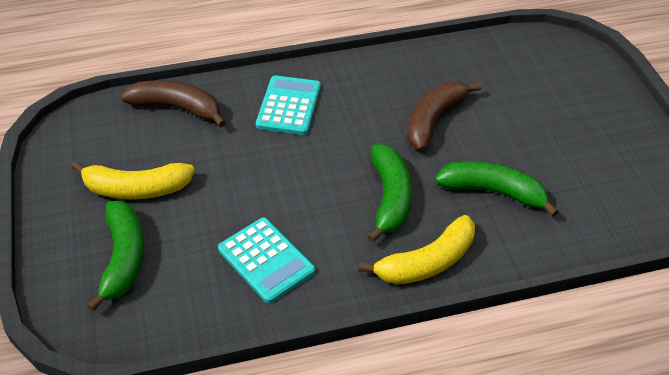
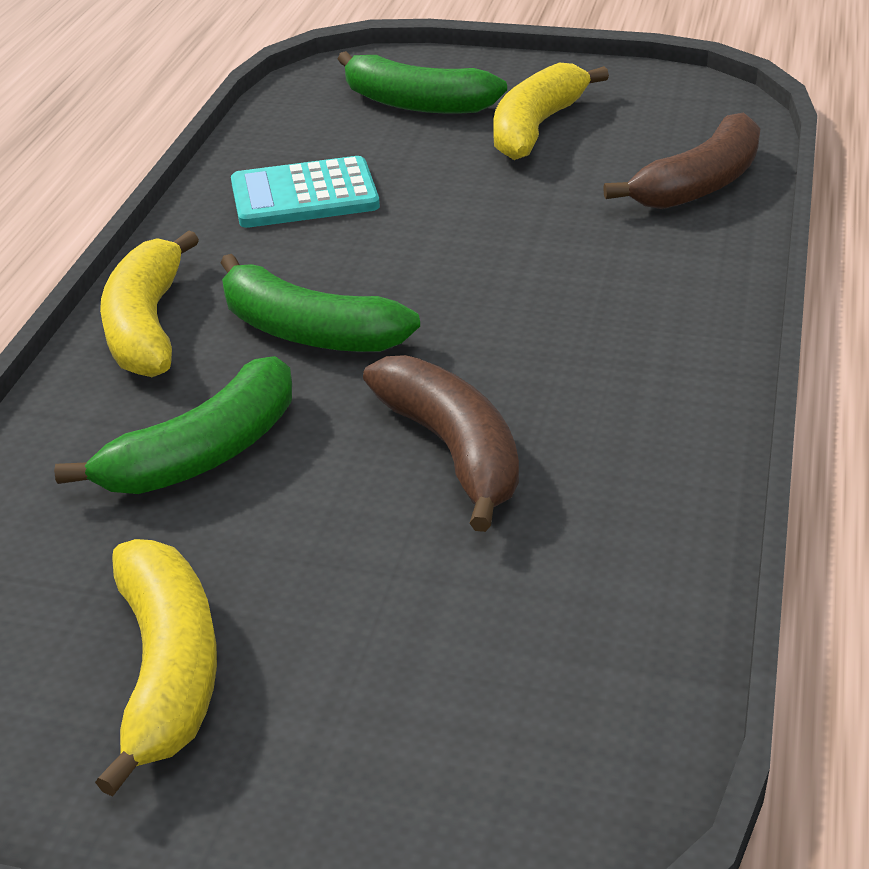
camera: 120 degrees right, 10 degrees down
(288, 106) = (627, 289): turquoise calculator -> none
(594, 146) = (167, 670): none -> yellow banana

